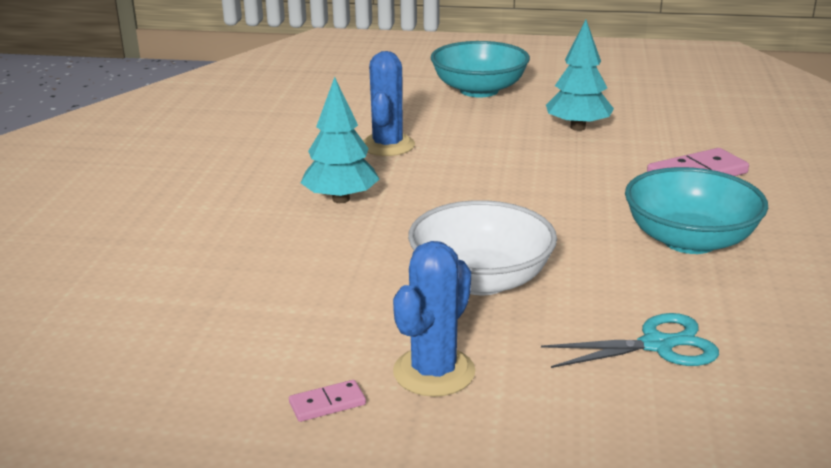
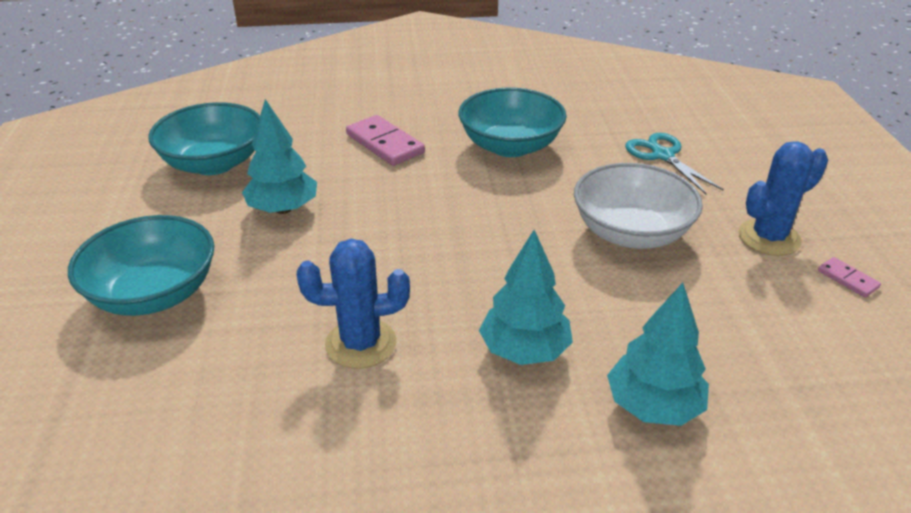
camera: 105 degrees left, 10 degrees up
(245, 238) = (653, 406): none -> turquoise tree
(434, 372) = (769, 238): blue cactus -> blue cactus turned 45 degrees counterclockwise
(661, 105) = (214, 163): none -> turquoise bowl

